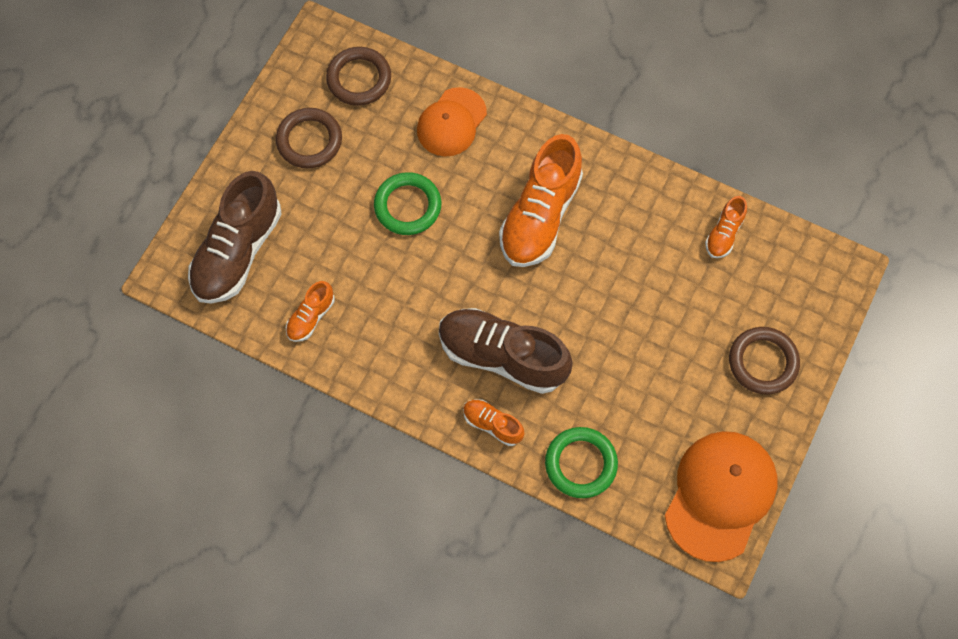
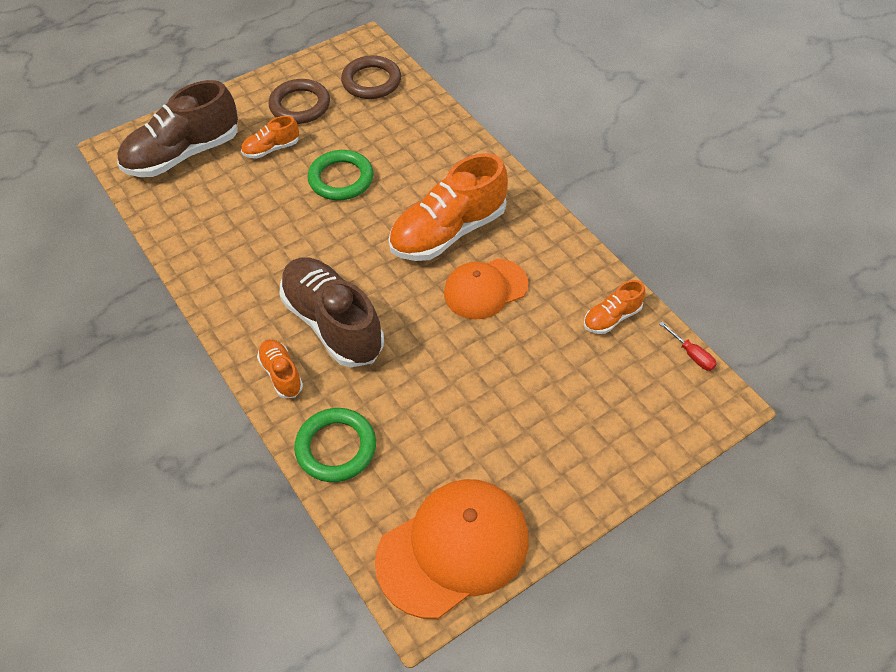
camera: 30 degrees right, 15 degrees down
(311, 317) = (199, 222): orange shoe -> orange shoe (271, 149)
(451, 122) = (423, 137): orange cap -> orange cap (485, 289)
(763, 362) = (580, 445): brown ring -> none
(803, 237) = (692, 355): none -> red screwdriver

